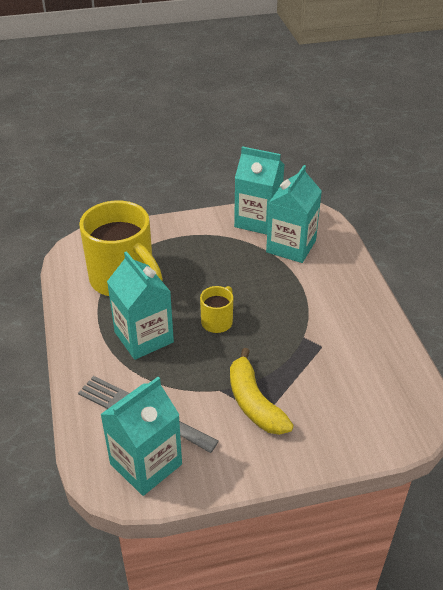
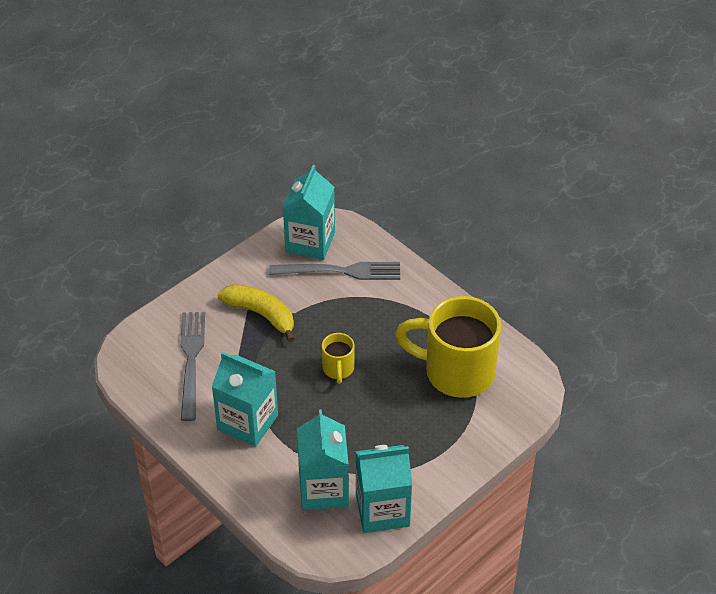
camera: 150 degrees right, 5 degrees up
(144, 337) = (389, 327): turquoise carton -> turquoise carton (247, 422)
(349, 386) = (191, 361): none -> grey fork

